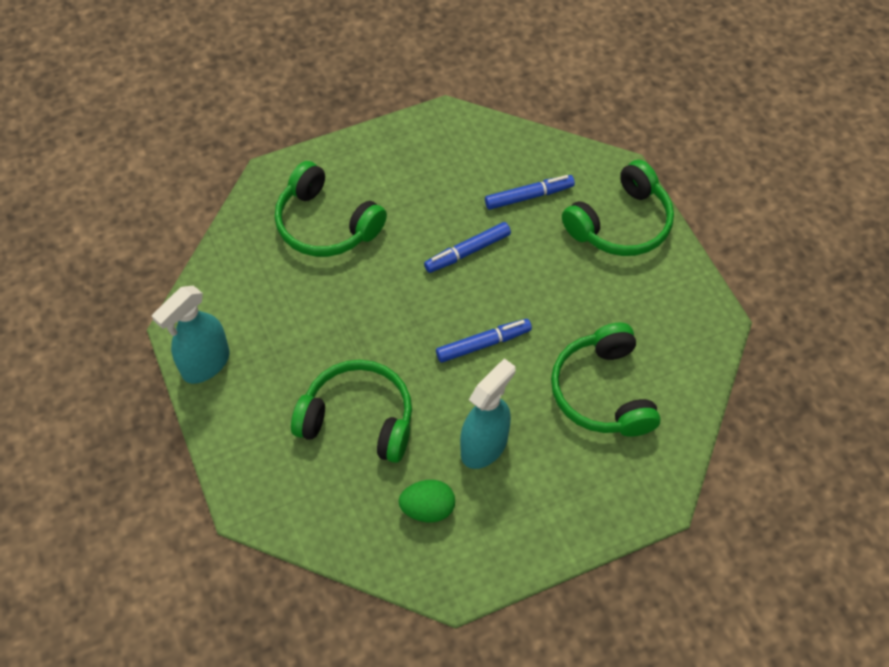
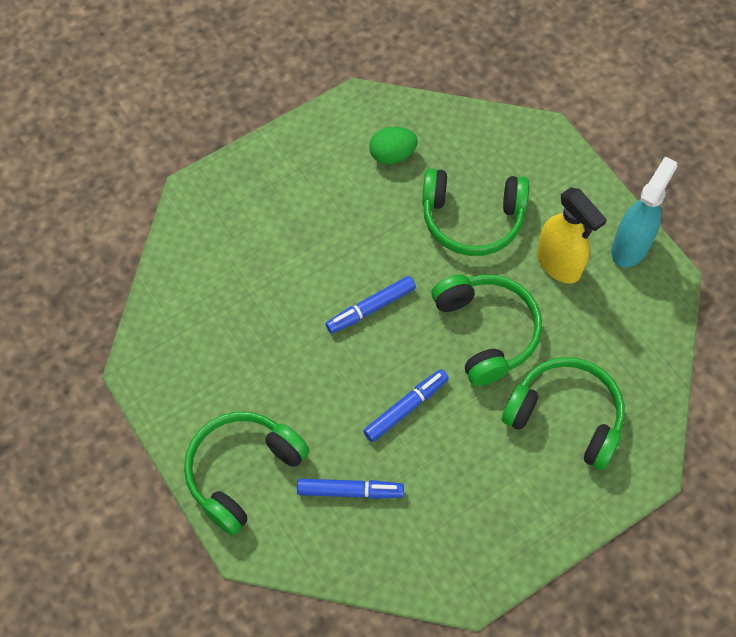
camera: 170 degrees right, 5 degrees up
(284, 358) = (559, 264): none -> yellow spray bottle
(484, 446) = (353, 213): turquoise spray bottle -> none
(529, 196) = (350, 491): blue marker -> blue marker turned 150 degrees counterclockwise
(603, 392) = (249, 279): green headphones -> green headphones (486, 331)

